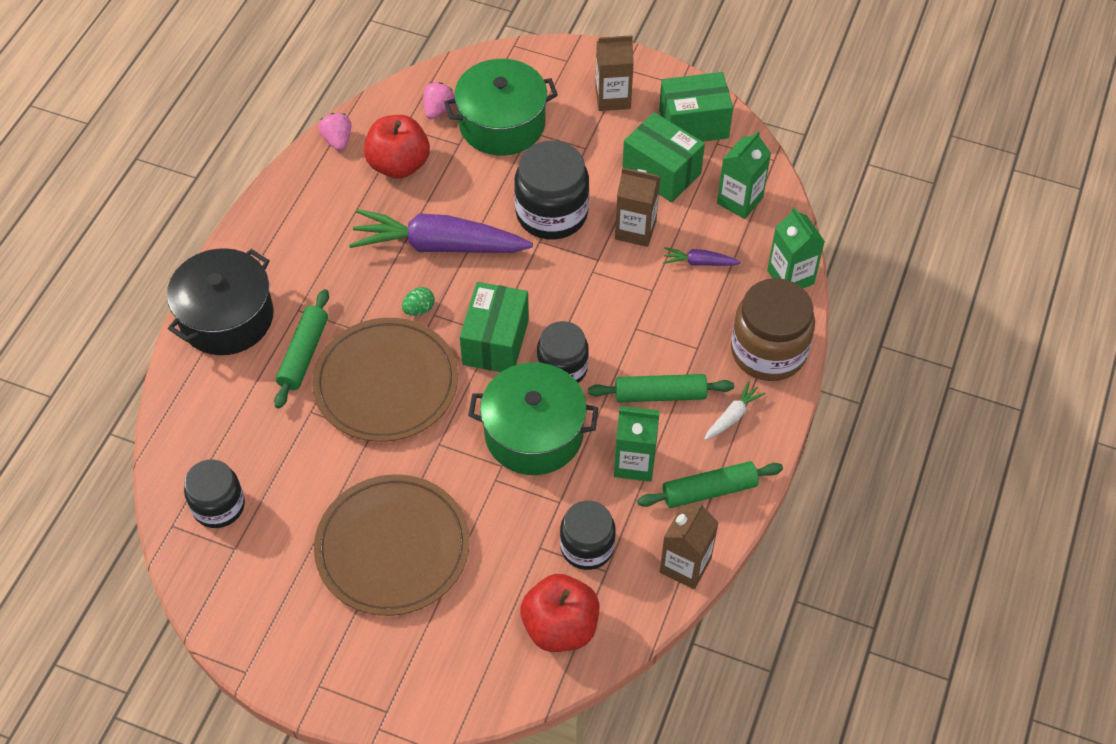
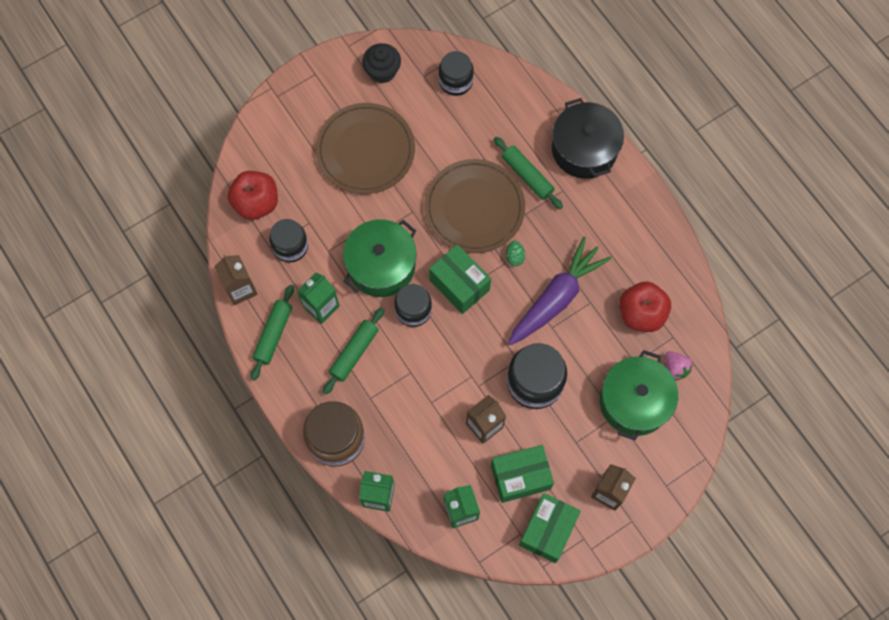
camera: 125 degrees right, 15 degrees up
(259, 602) = (382, 71): none -> black cupcake
(337, 140) = (689, 288): pink strawberry -> none
(699, 262) = (431, 446): purple carrot -> none
(732, 416) = (309, 383): white carrot -> none

